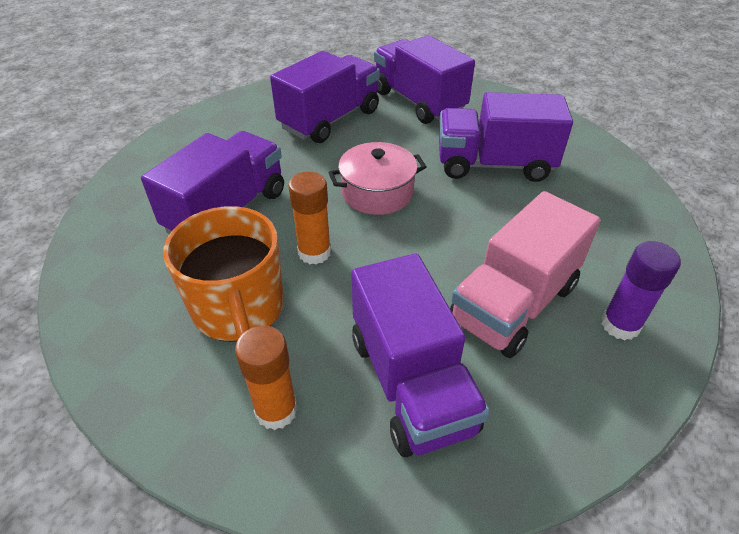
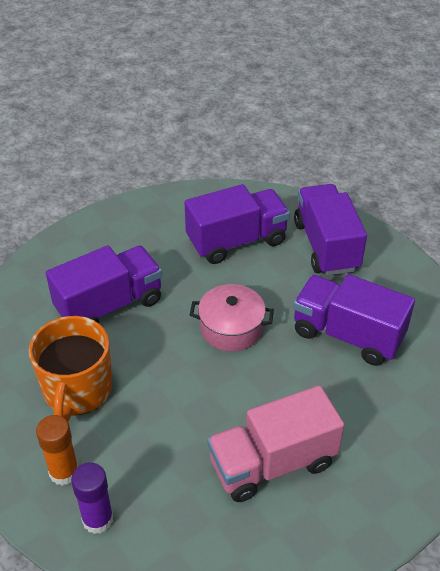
camera: 25 degrees right, 0 degrees up
(314, 252) = (152, 364): orange glue stick -> none
(411, 382) = (159, 490): purple truck -> none
(620, 325) = (341, 512): purple glue stick -> purple glue stick (98, 519)

